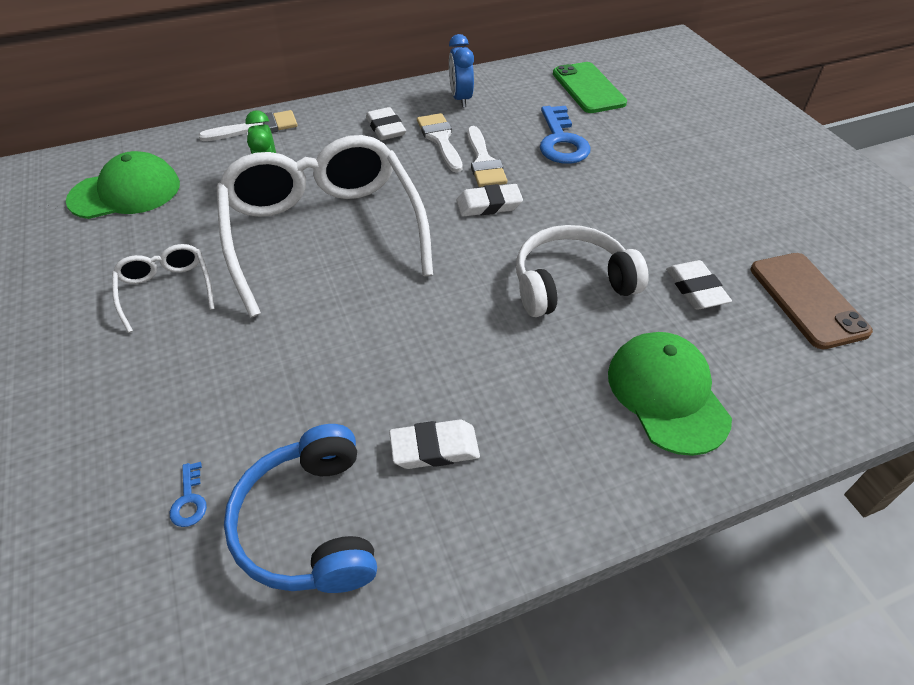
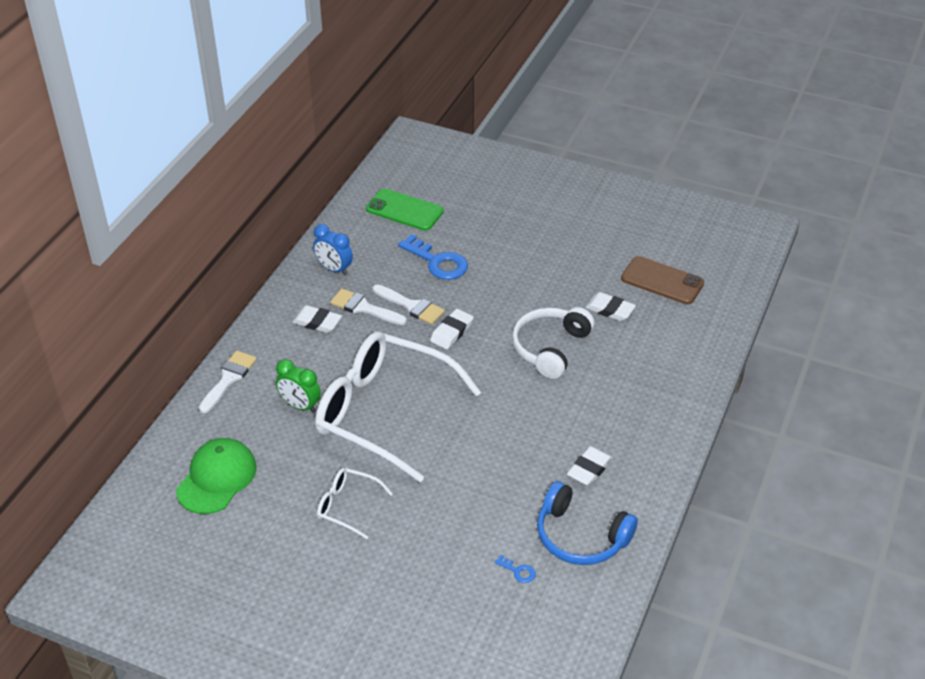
camera: 45 degrees left, 5 degrees down
(667, 394) = (653, 372): green cap -> none

